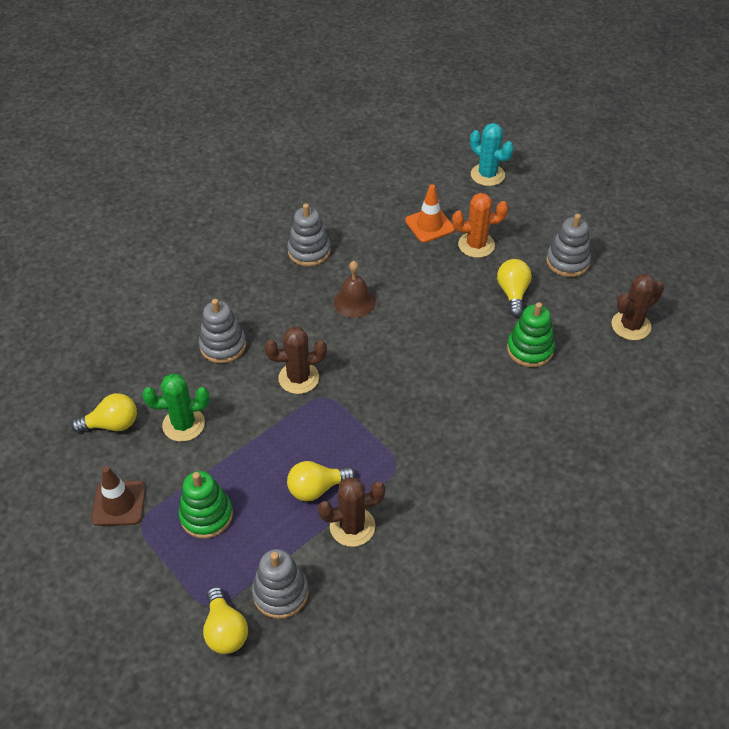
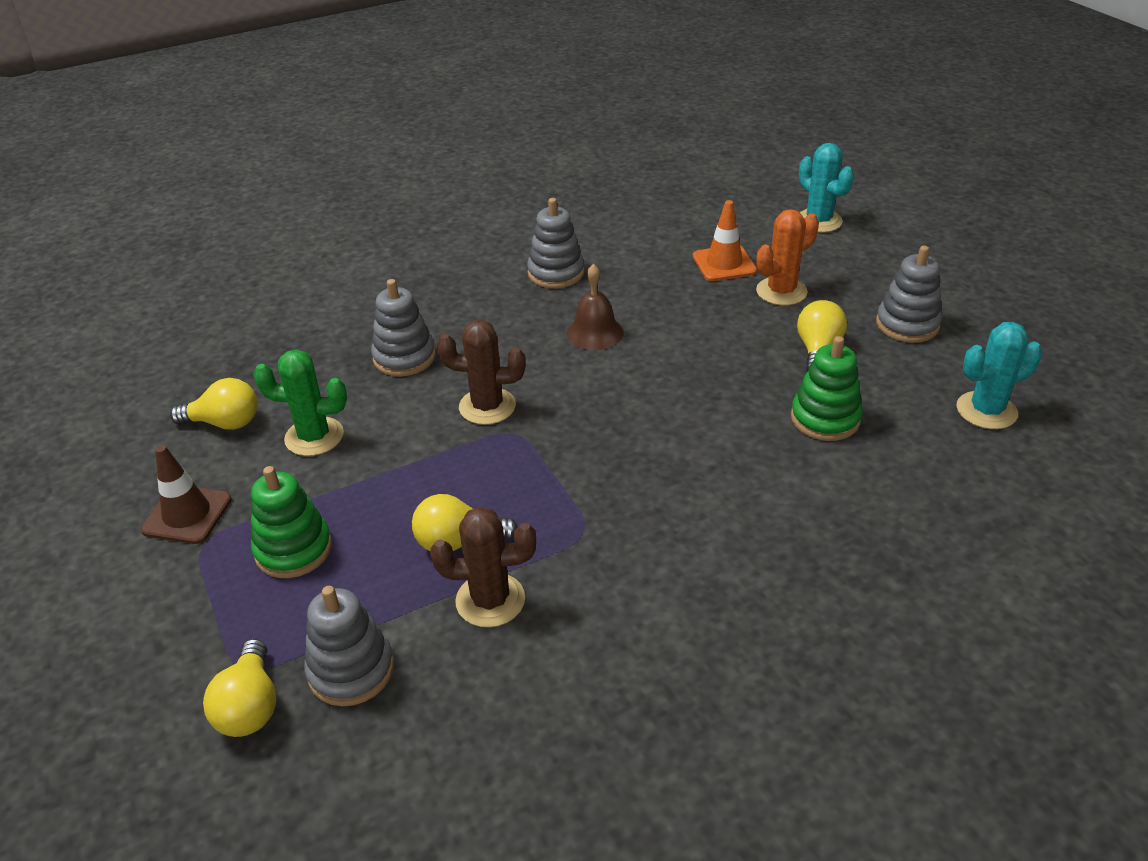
camera: 15 degrees right, 10 degrees down
(476, 245) = (781, 291): orange cactus -> orange cactus turned 45 degrees counterclockwise
(631, 326) = (986, 411): brown cactus -> turquoise cactus

